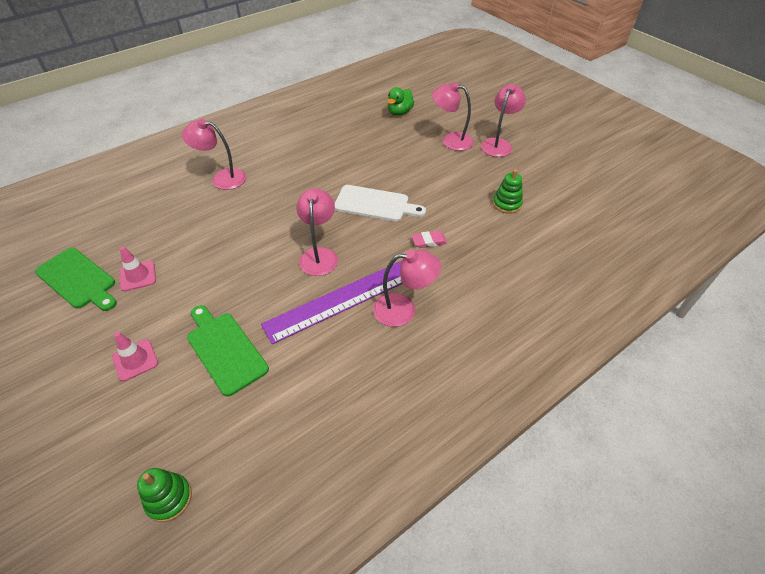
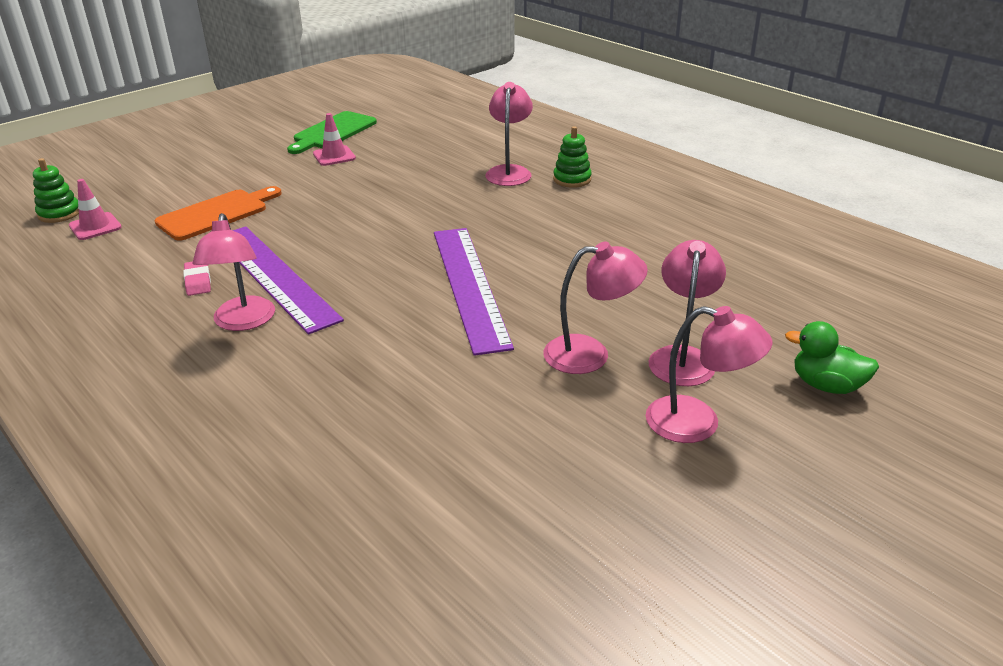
camera: 85 degrees right, 15 degrees down
(135, 360) = (220, 174): pink traffic cone -> pink traffic cone (95, 227)
(225, 350) = (216, 214): green cutting board -> orange cutting board
(319, 255) = (357, 252): pink lamp -> pink lamp (590, 354)
(375, 204) = (469, 286): white cutting board -> purple ruler
(399, 112) = (752, 294): green duck -> green duck (826, 385)
(429, 241) = (381, 339): pink eraser -> pink eraser (198, 281)
(507, 204) = (487, 429): green stacking toy -> green stacking toy (572, 179)

